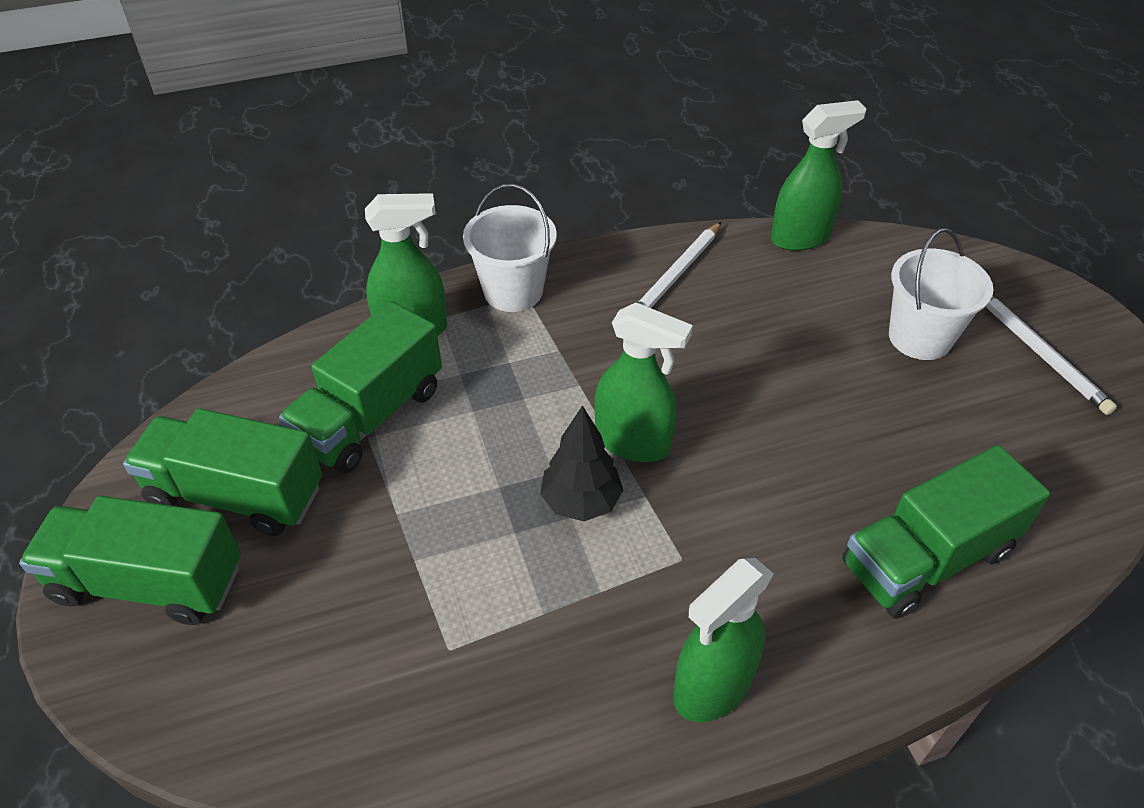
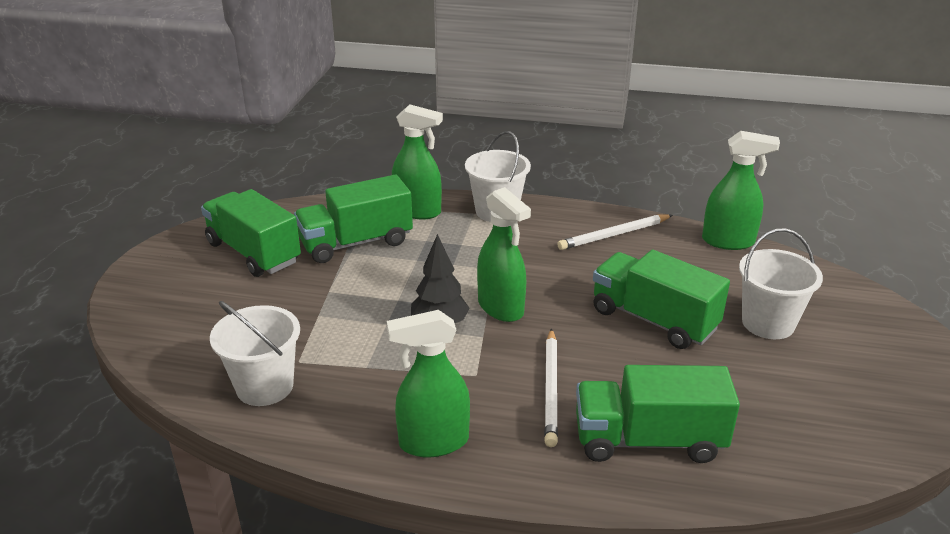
camera: 30 degrees right, 15 degrees down
(149, 582) = (178, 274): green truck -> green truck (653, 320)
(436, 714) = (264, 386): none -> white bucket
(1040, 353) = (863, 364): white pencil -> white pencil (551, 389)

